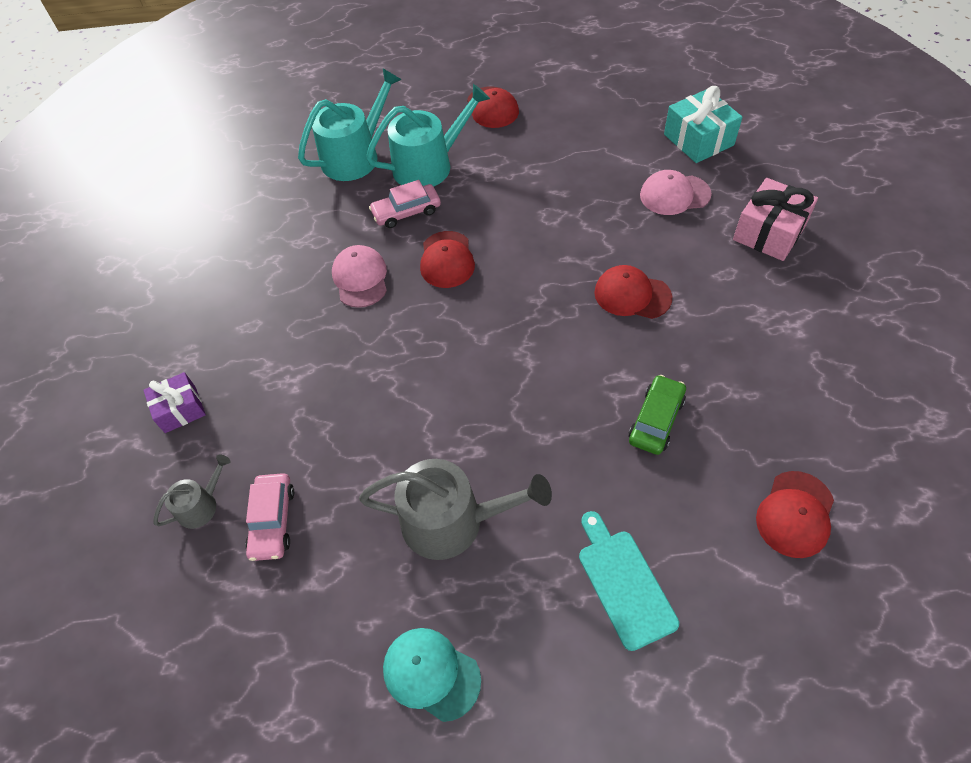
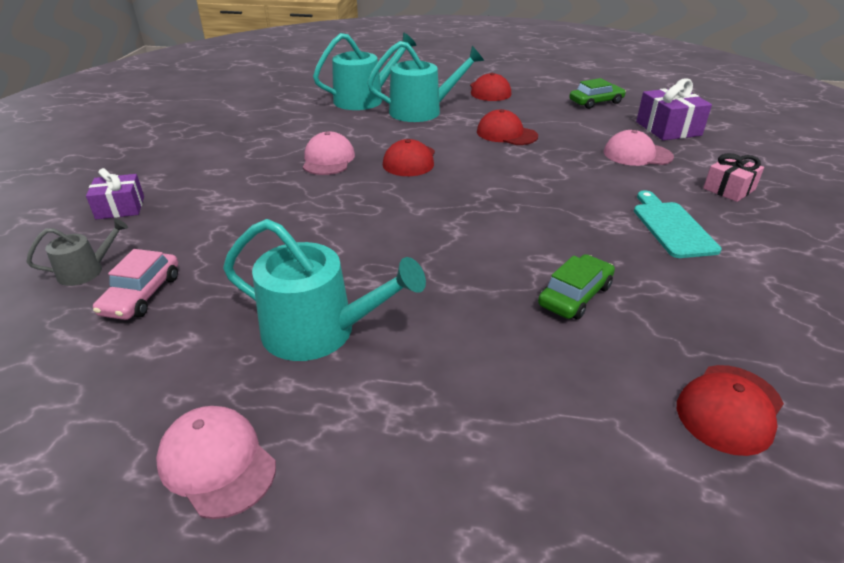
camera: 10 degrees right, 20 degrees down
(406, 212) = (389, 131): pink car -> none
(431, 674) = (217, 463): turquoise cap -> pink cap
(453, 521) = (319, 331): grey watering can -> turquoise watering can
(614, 105) = (596, 102): none -> green car
(623, 583) = (490, 428): turquoise cutting board -> turquoise cutting board (671, 227)
(632, 295) = (577, 206): red cap -> red cap (506, 134)
(698, 140) = (668, 128): turquoise gift -> purple gift
(769, 232) = (729, 189): pink gift -> pink gift, size x0.66

